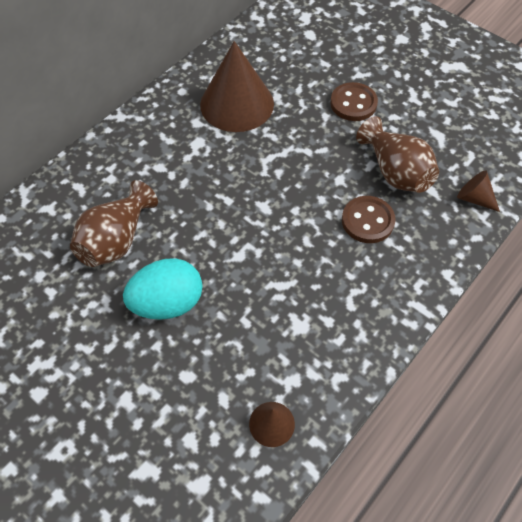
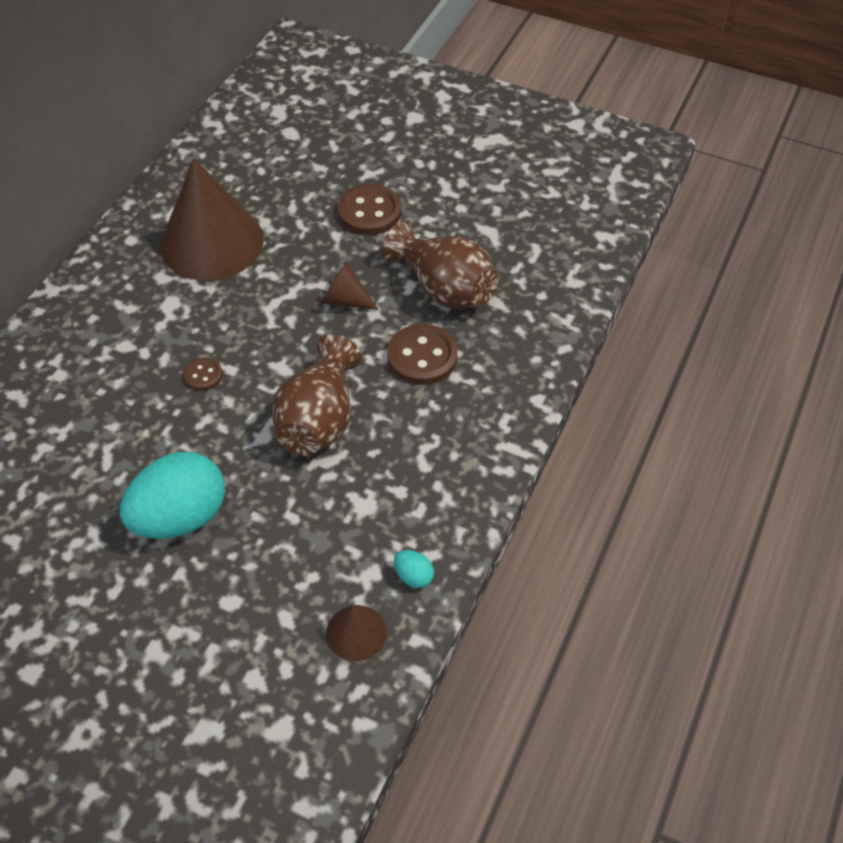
camera: 15 degrees left, 5 degrees down
(117, 240) = (89, 453): brown vase -> brown vase (319, 419)
(208, 200) = (203, 375): none -> brown button
(324, 390) = (413, 576): none -> turquoise egg
(474, 198) = (551, 301): brown cone -> brown cone (345, 300)

